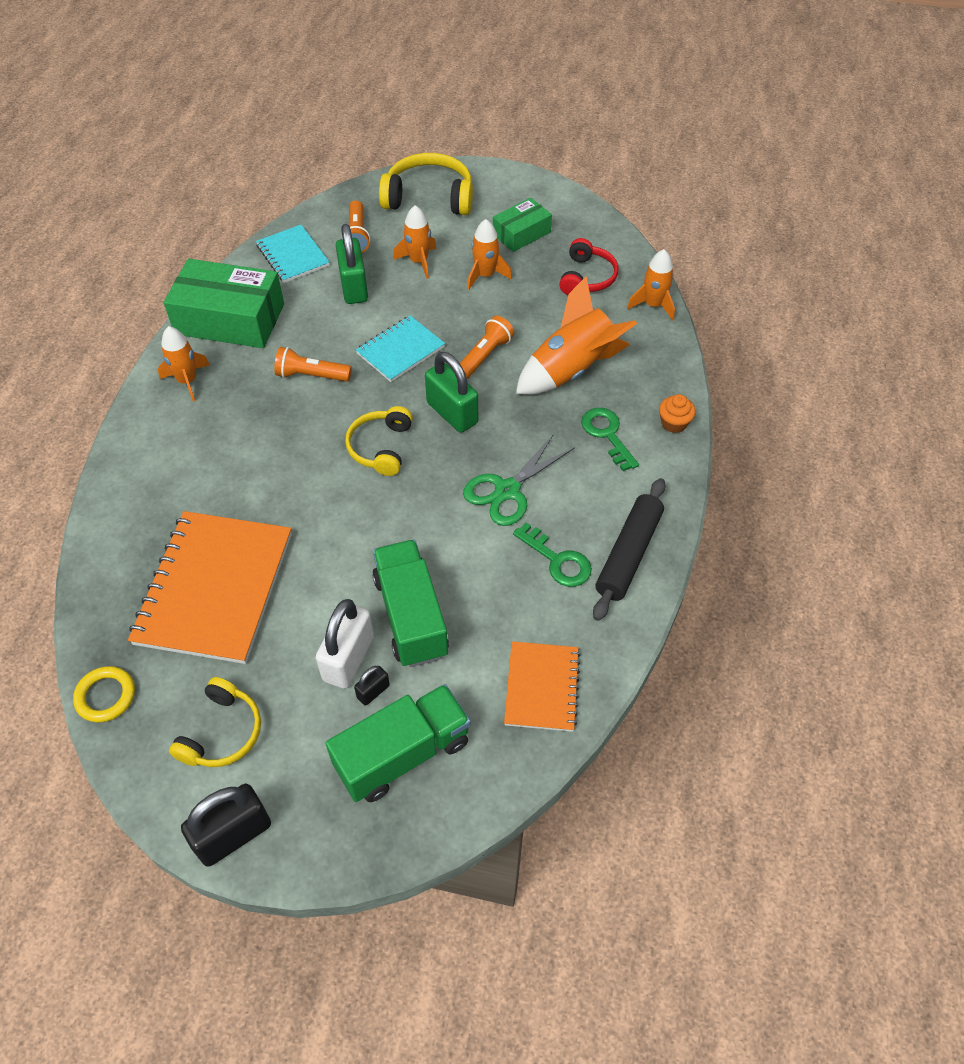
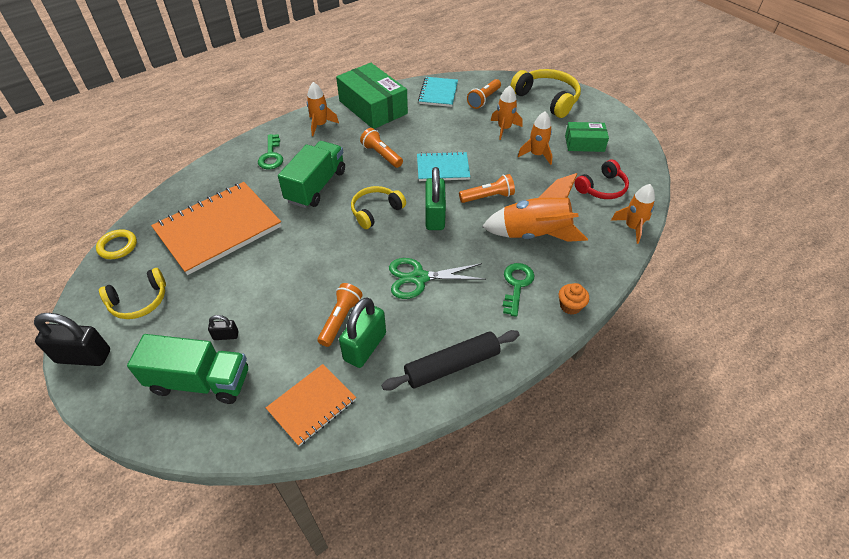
camera: 40 degrees right, 5 degrees down
(348, 658) = (235, 309): white padlock -> none
(354, 287) = (453, 123): green padlock -> green padlock (365, 347)
(411, 616) = (290, 310): green truck -> green truck (316, 186)
(475, 587) = (341, 319): none -> orange flashlight
(557, 560) = (404, 338): green key -> green key (271, 156)

